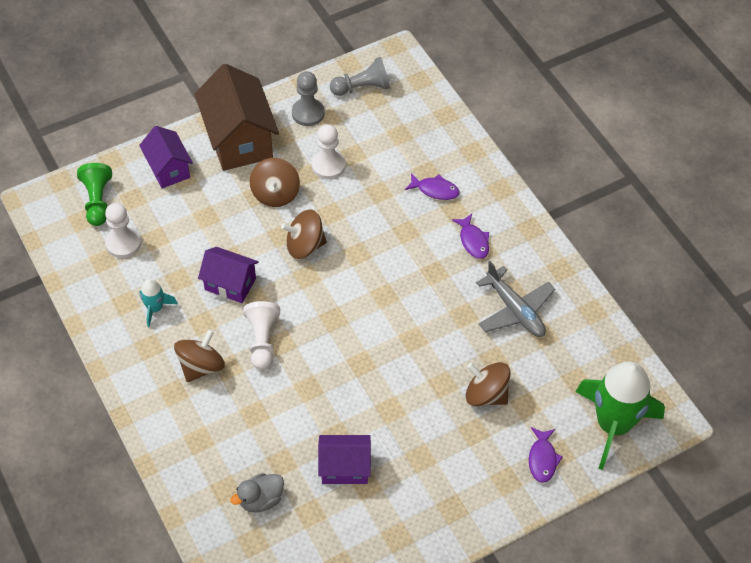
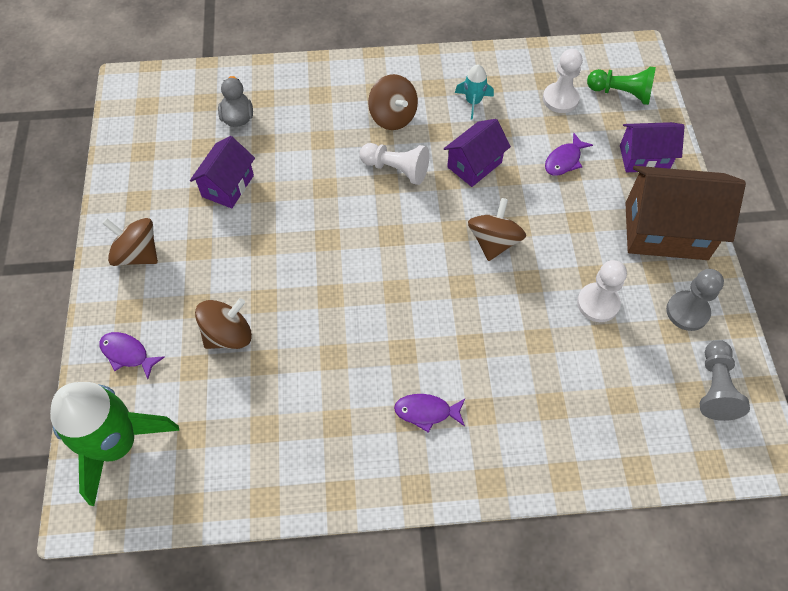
camera: 115 degrees right, 5 degrees up
(275, 194) = (575, 239): brown spinning top -> brown spinning top (137, 254)
(435, 190) = (519, 403): purple fish -> purple fish (564, 160)
(515, 310) = (311, 413): grey plane -> none

